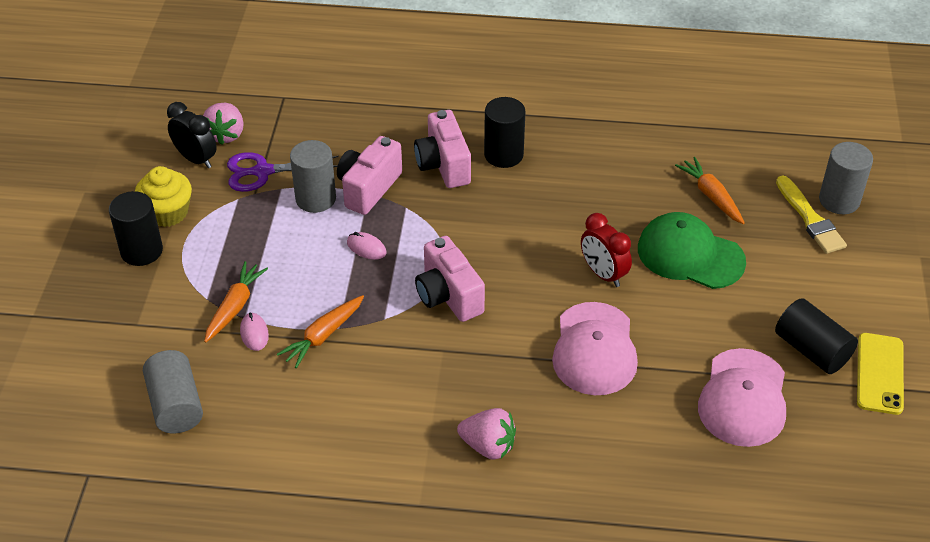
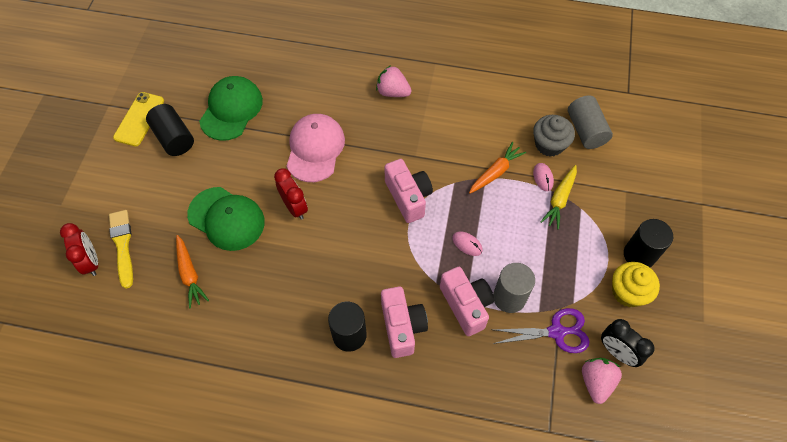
camera: 175 degrees left, 15 degrees up
(235, 307) = (559, 199): orange carrot -> yellow carrot
(237, 380) = (549, 144): none -> grey cupcake
(368, 188) = (466, 305): pink camera -> pink camera turned 60 degrees counterclockwise
(743, 398) = (231, 110): pink cap -> green cap
(839, 200) = (91, 261): grey cylinder -> red clock

